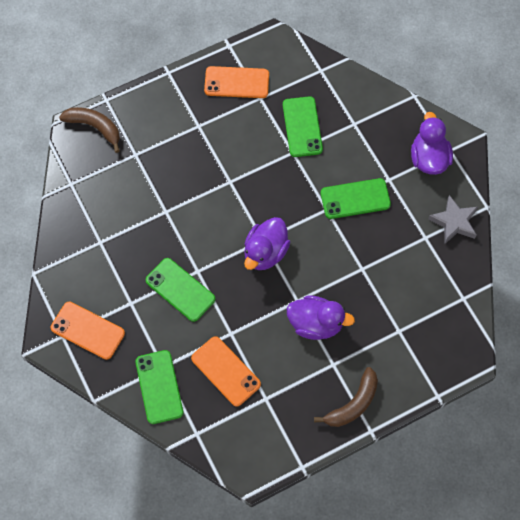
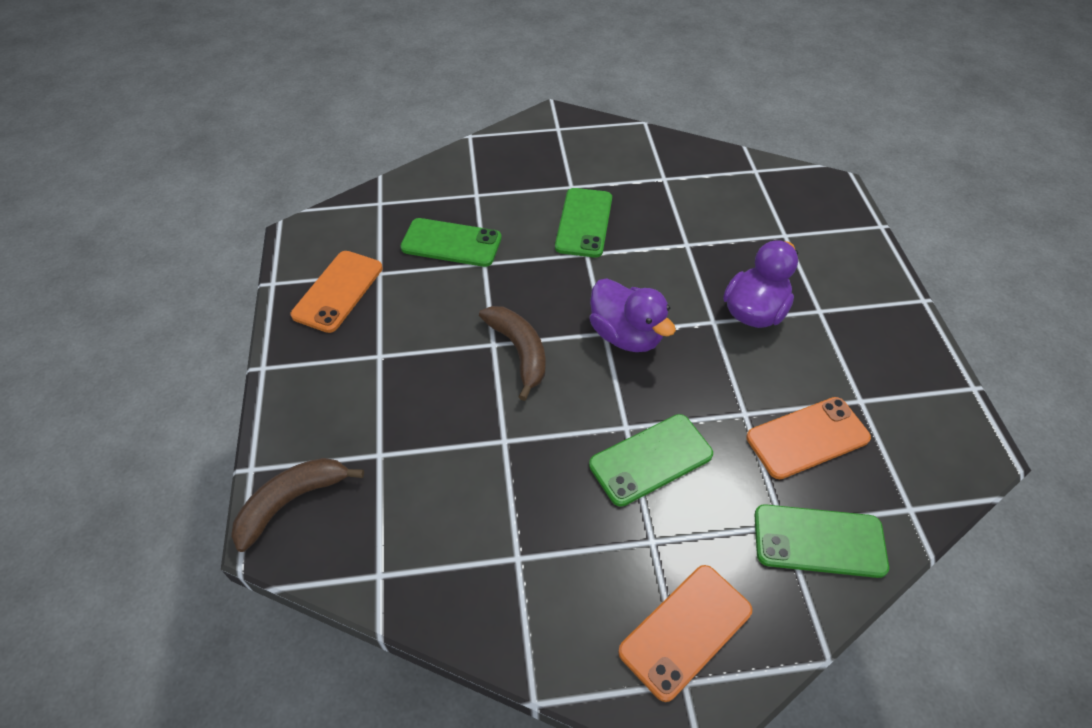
camera: 70 degrees left, 15 degrees down
(353, 404) = (882, 306): brown banana -> brown banana (519, 351)
(428, 158) = (560, 147): purple duck -> none
(454, 222) = (653, 150): grey star -> none

